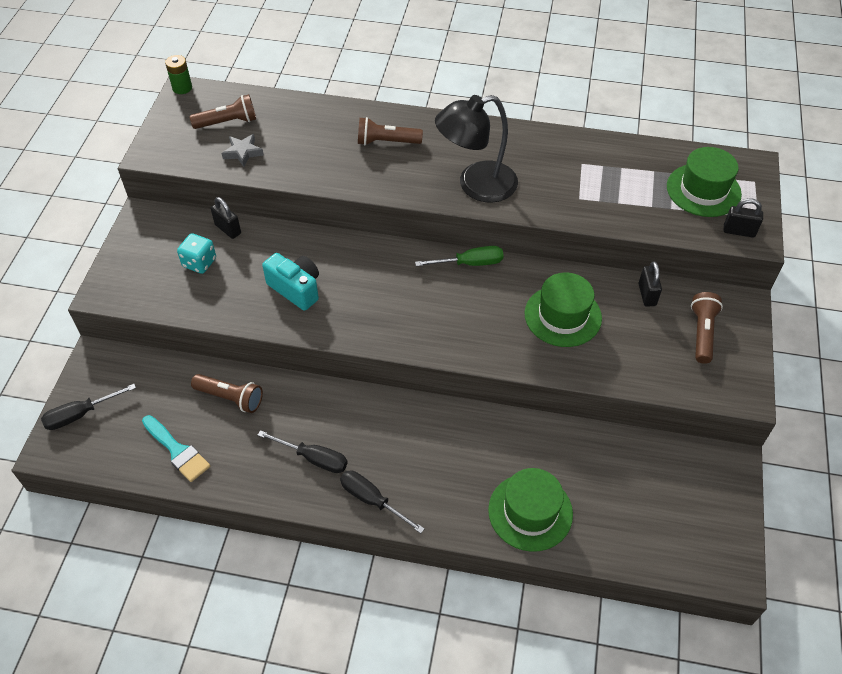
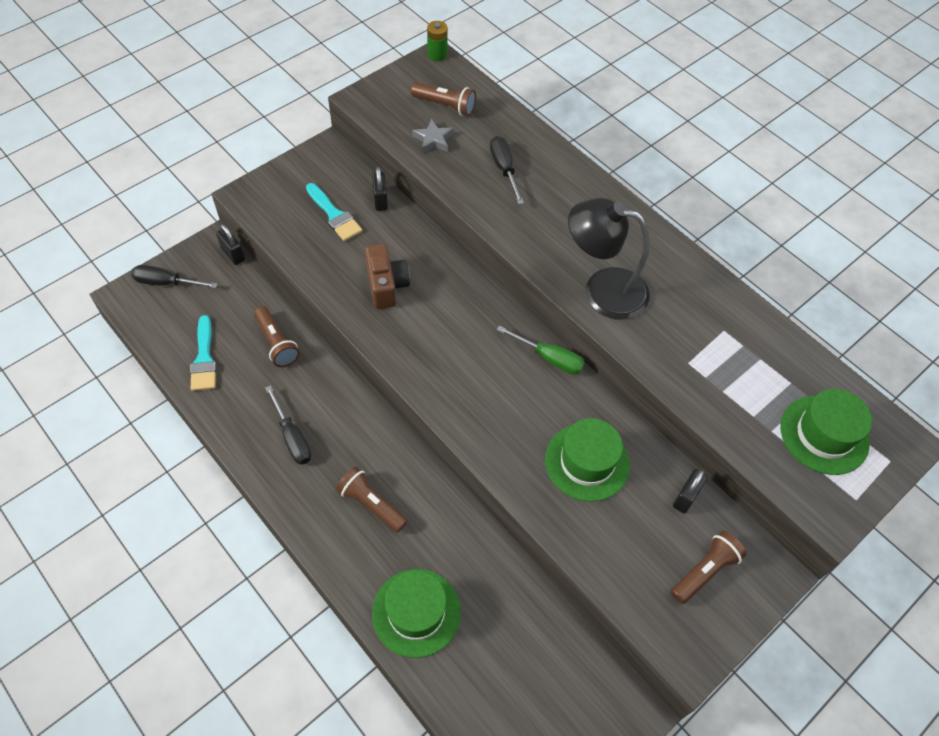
camera: 35 degrees right, 5 degrees up
(199, 263) = (334, 215): turquoise dice -> turquoise brush
(296, 289) = (386, 285): turquoise camera -> brown camera
(372, 500) = (304, 505): black screwdriver -> black screwdriver (504, 169)
(386, 142) = (560, 201): brown flashlight -> brown flashlight (371, 504)
(739, 231) = (820, 500): black padlock -> black padlock (233, 254)

